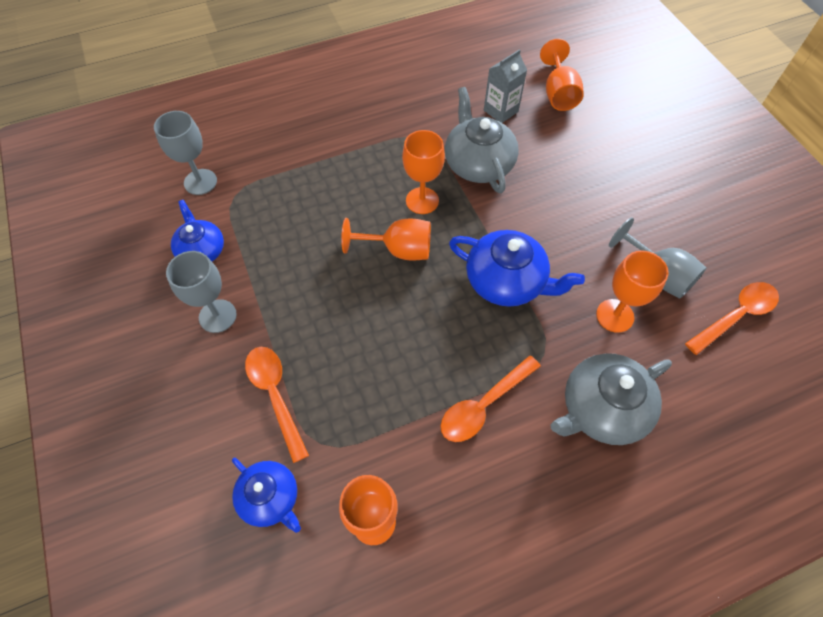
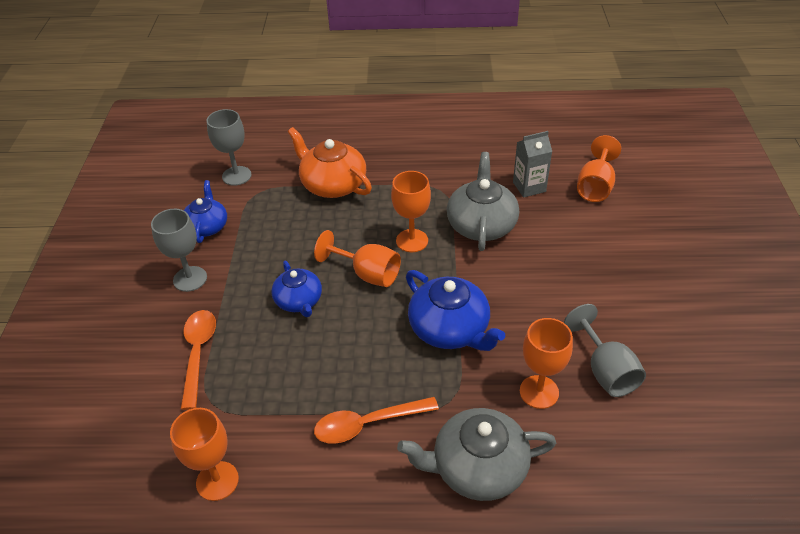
camera: 25 degrees right, 15 degrees down
(270, 498) = (147, 430): blue teapot -> blue teapot (299, 301)
(310, 162) = (333, 184): none -> orange teapot
(735, 316) = (668, 434): orange spoon -> none

